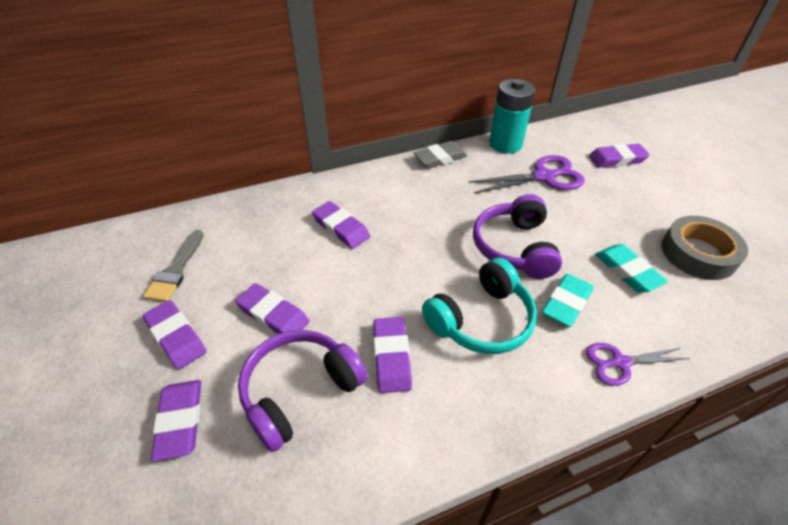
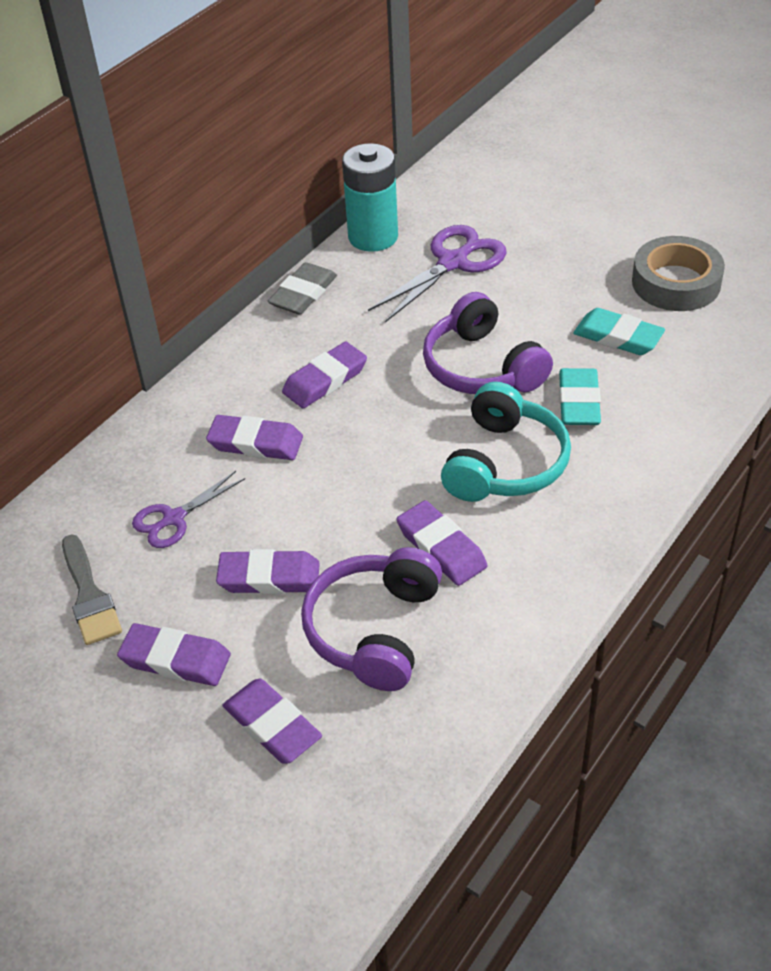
camera: 30 degrees left, 0 degrees up
(617, 159) = (523, 200): purple eraser -> purple eraser (325, 380)
(620, 363) = (667, 435): purple scissors -> purple scissors (174, 518)

